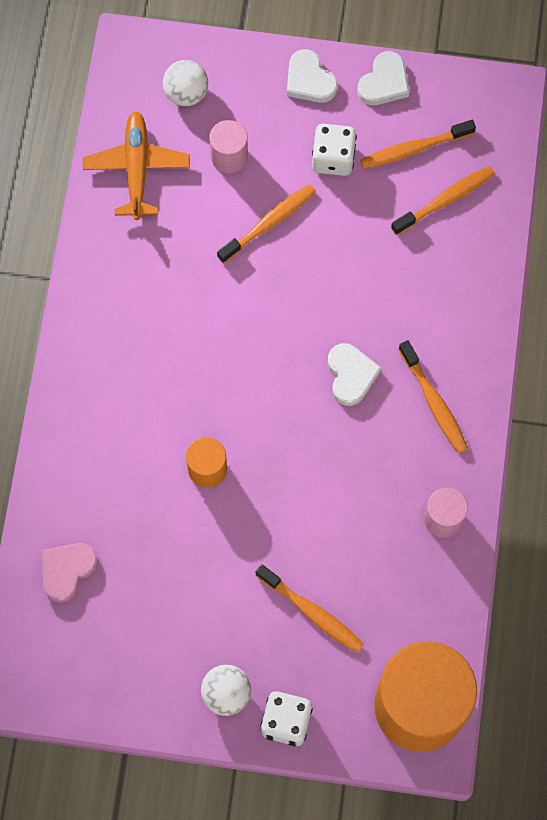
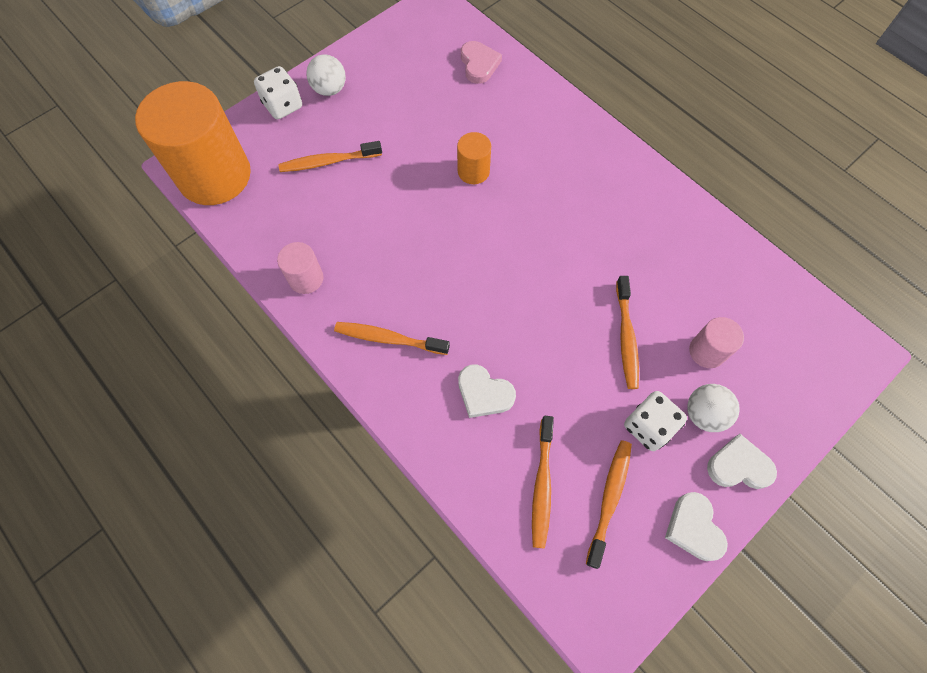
camera: 130 degrees right, 5 degrees down
(137, 168) = (742, 282): orange plane -> none
(186, 93) = (789, 361): white ball -> white ball (704, 414)
(351, 375) = (459, 300): white heart -> white heart (484, 393)

